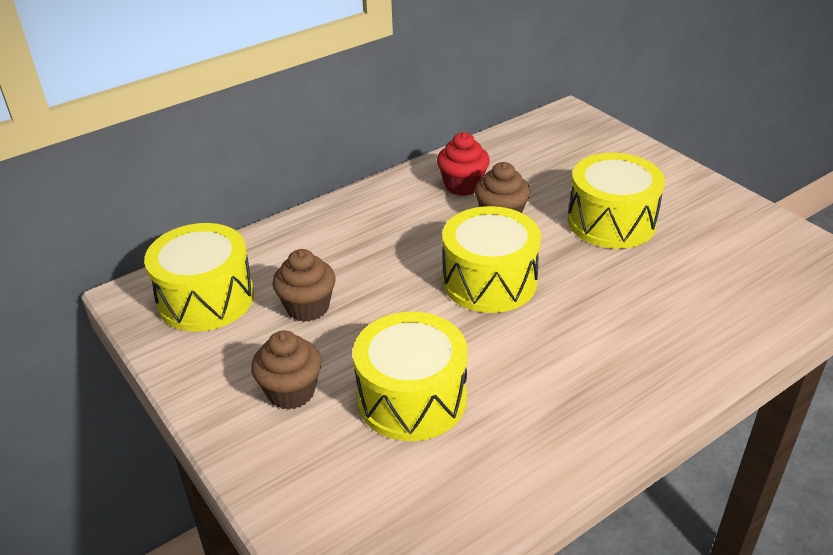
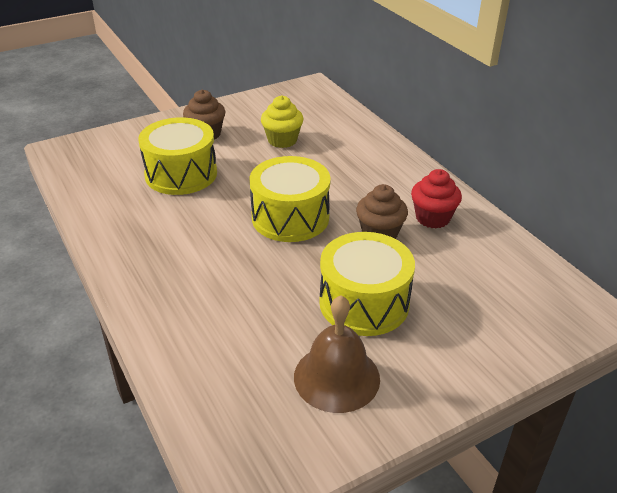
camera: 95 degrees right, 0 degrees up
(206, 298) = (302, 107): yellow drum -> none
(307, 307) = (282, 140): brown cupcake -> yellow cupcake
(712, 231) = (336, 377): none -> brown bell

